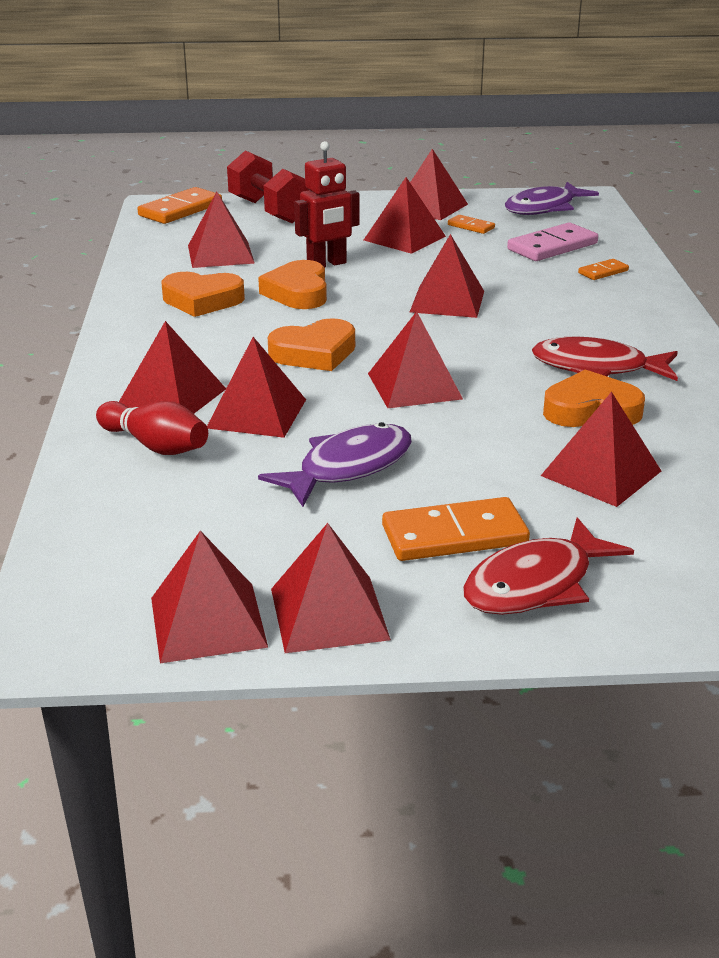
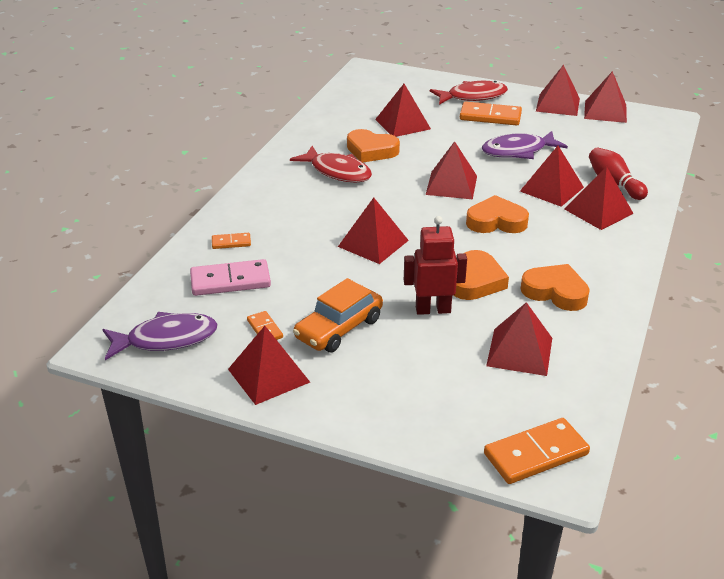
camera: 155 degrees left, 5 degrees up
(269, 211) = (438, 419): red dumbbell -> none
(404, 238) = (339, 328): red pyramid -> orange car

